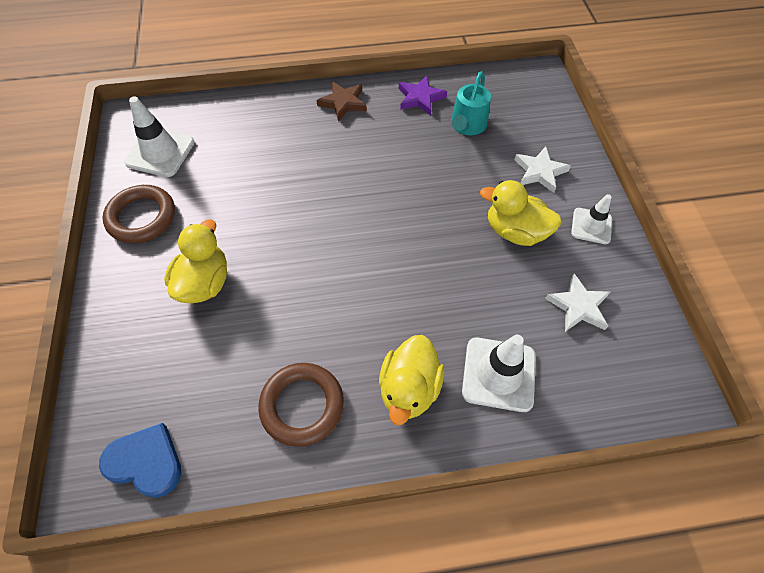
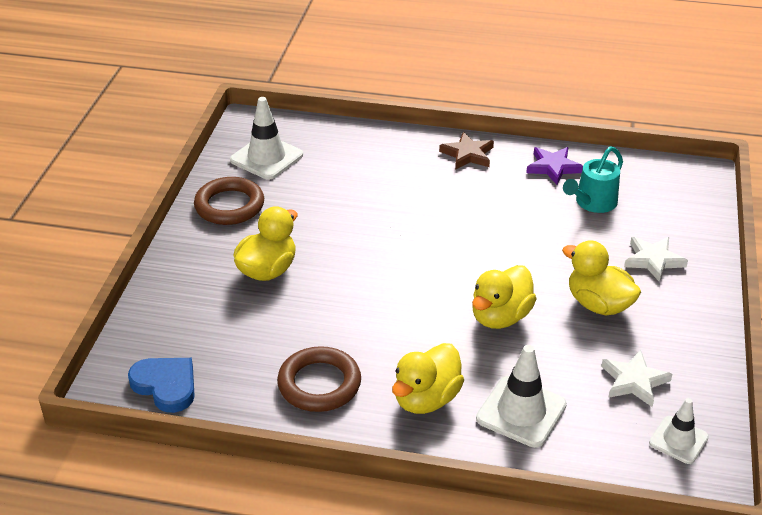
camera: 20 degrees right, 20 degrees down
(438, 271) = (500, 317): none -> yellow duck
(591, 226) = (686, 319): white traffic cone -> white traffic cone (678, 440)

